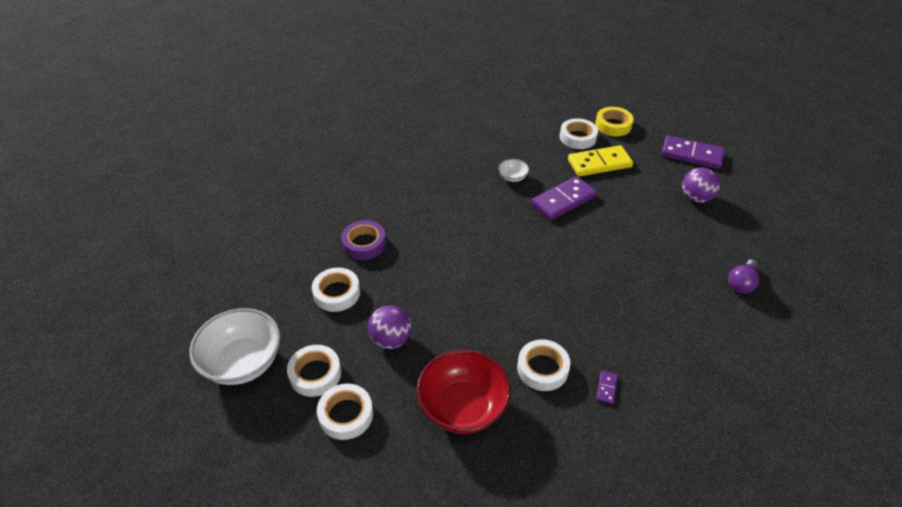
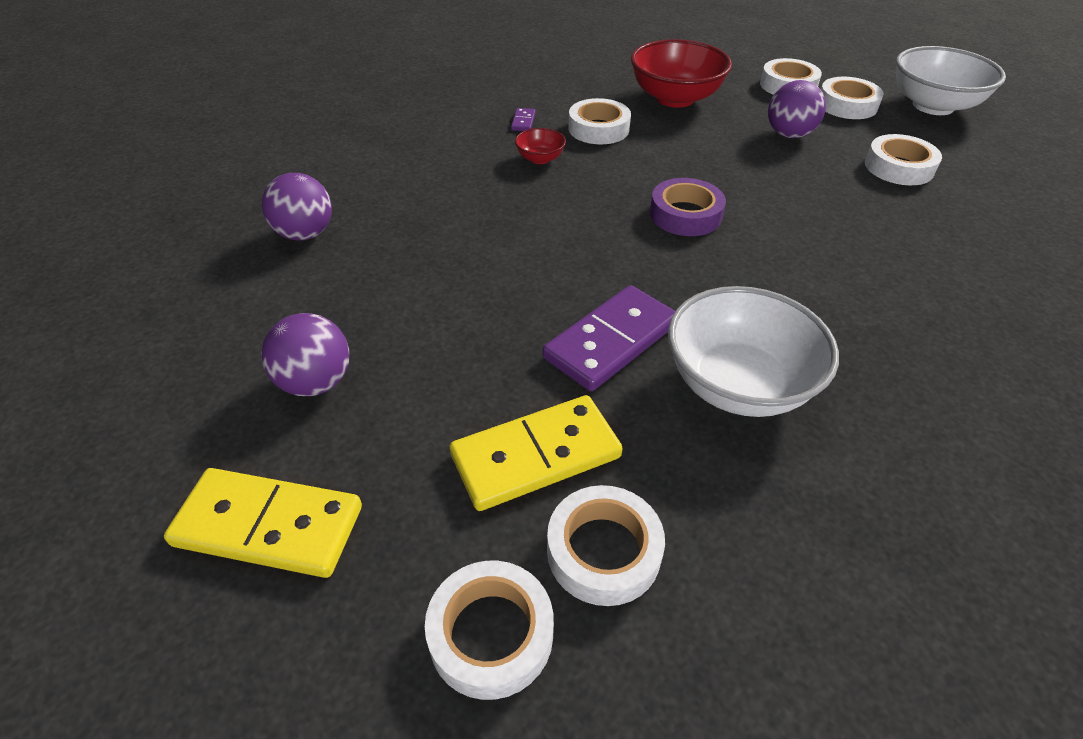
camera: 170 degrees right, 0 degrees up
(364, 244) = (924, 226): purple tape -> purple tape (685, 214)
(512, 177) = (738, 384): white bowl -> white bowl, size x2.17
(593, 336) = (540, 159): none -> red bowl
(613, 125) = (491, 634): yellow tape -> white tape
(691, 155) = (269, 525): purple domino -> yellow domino
(741, 283) = (305, 234): purple light bulb -> purple ball

